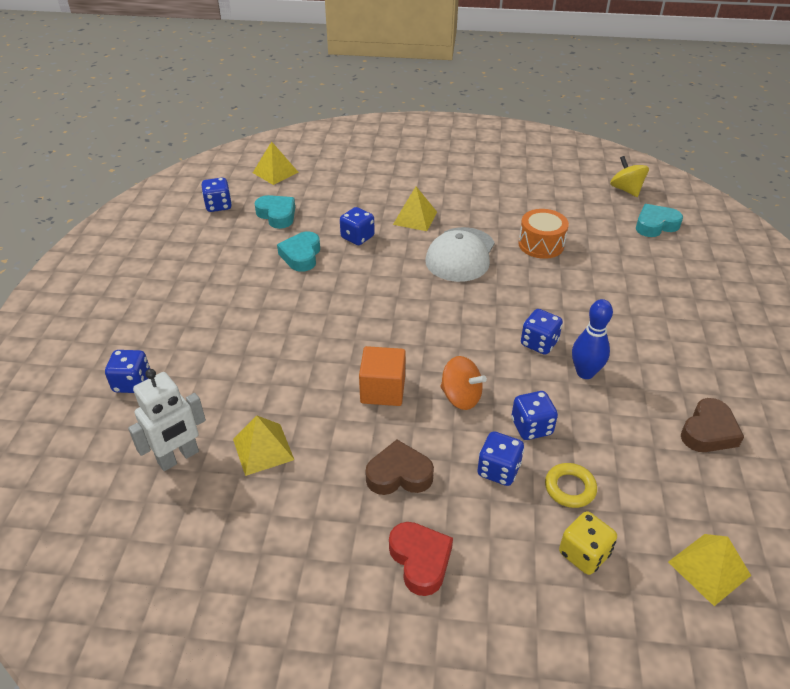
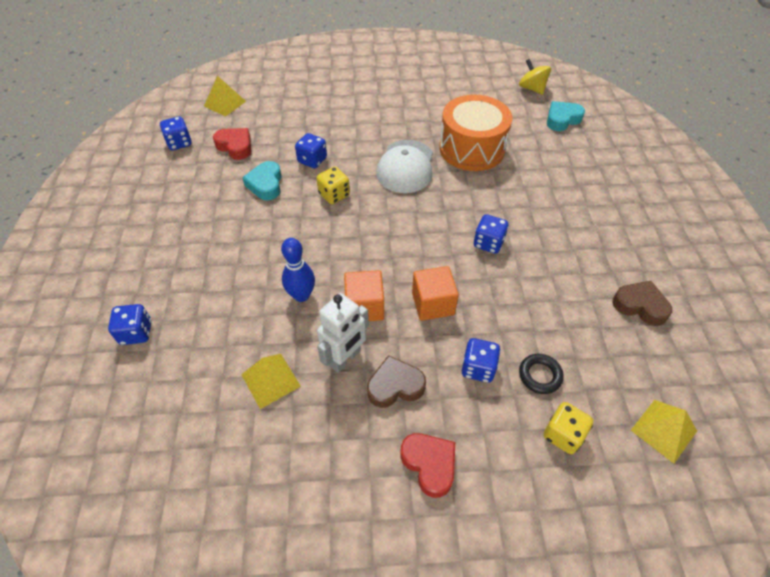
camera: 10 degrees left, 10 degrees up
(178, 457) = (195, 401): white robot -> white robot (345, 358)
(277, 215) = (235, 146): turquoise heart -> red heart
(374, 274) = (334, 195): none -> yellow dice
(415, 218) = (359, 135): yellow pyramid -> none
(461, 397) = (433, 304): orange spinning top -> orange cube
(531, 427) = (497, 323): blue dice -> none
(541, 244) = (472, 149): orange drum -> orange drum, size x1.67
(570, 488) = (540, 375): yellow ring -> black ring
(585, 373) = (531, 266): blue bowling pin -> blue bowling pin (301, 295)
(708, 431) = (640, 306): brown heart -> brown heart turned 90 degrees counterclockwise

